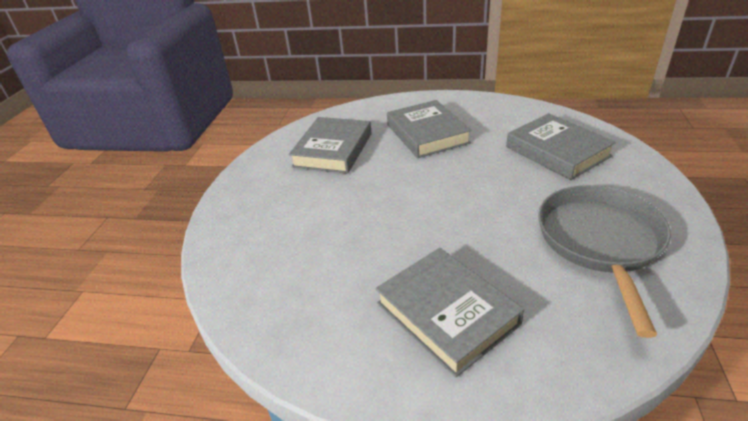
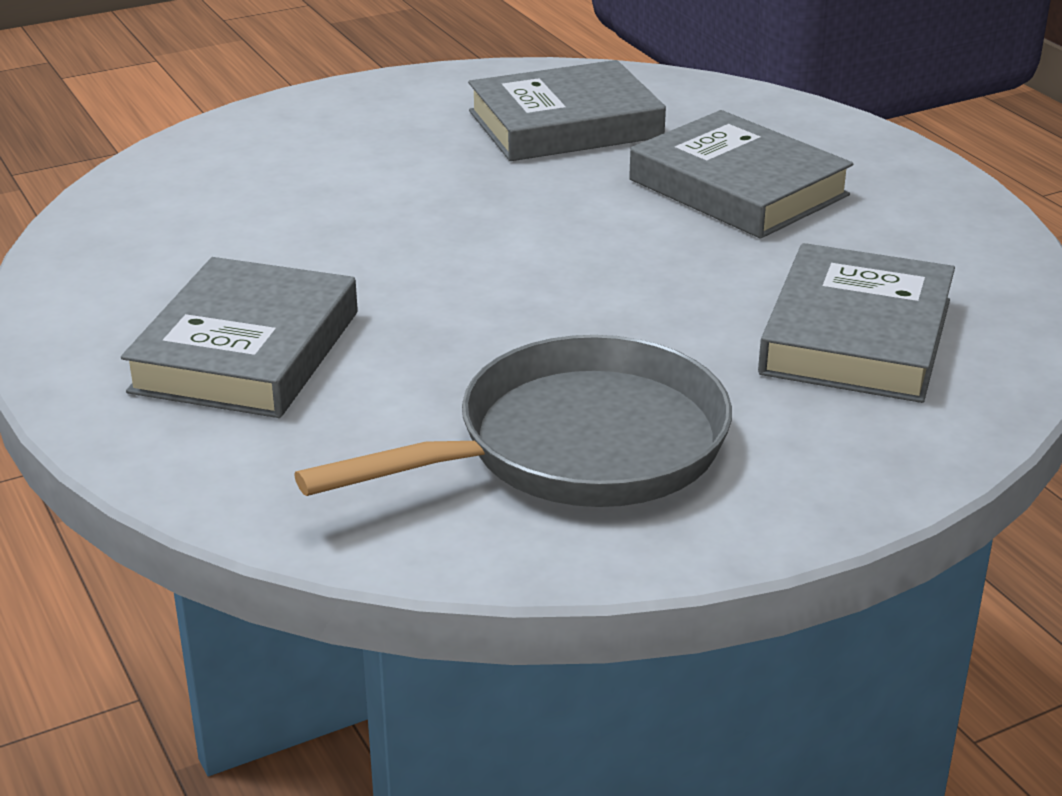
camera: 50 degrees right, 5 degrees down
(427, 134) = (738, 187): grey book -> grey book turned 75 degrees counterclockwise

